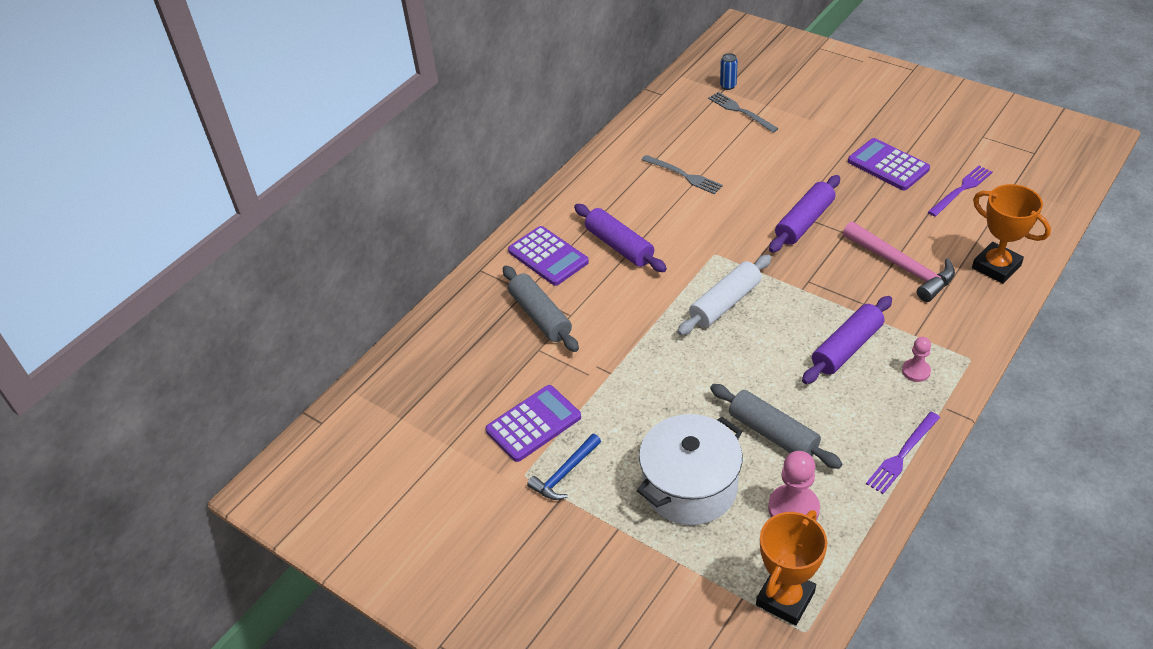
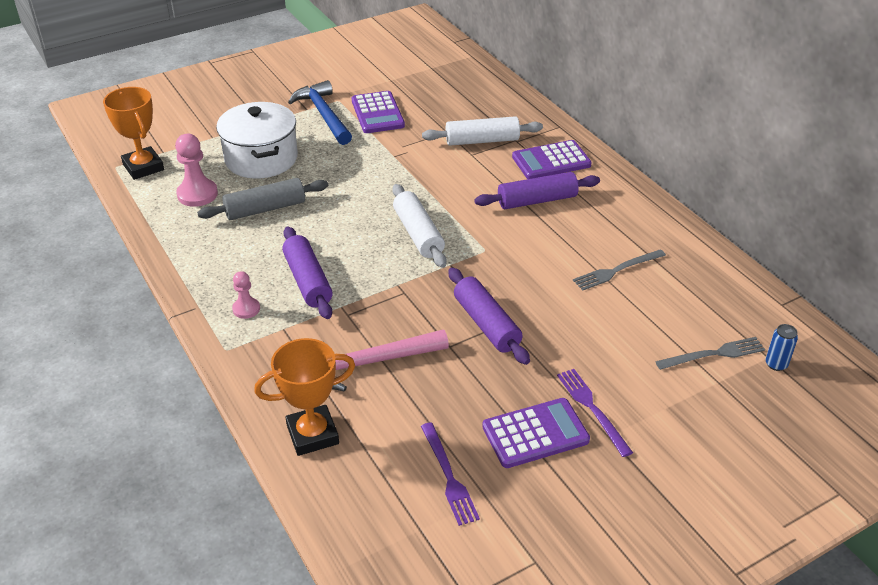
camera: 110 degrees right, 5 degrees down
(540, 316) = (482, 140): grey rolling pin -> white rolling pin
(564, 473) = (324, 115): blue hammer -> blue hammer, size x1.59
(902, 454) = (182, 263): purple fork -> purple fork (592, 409)

